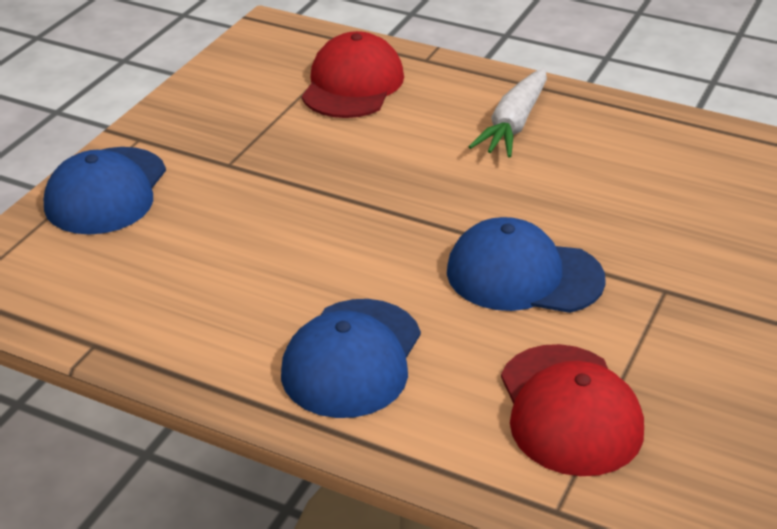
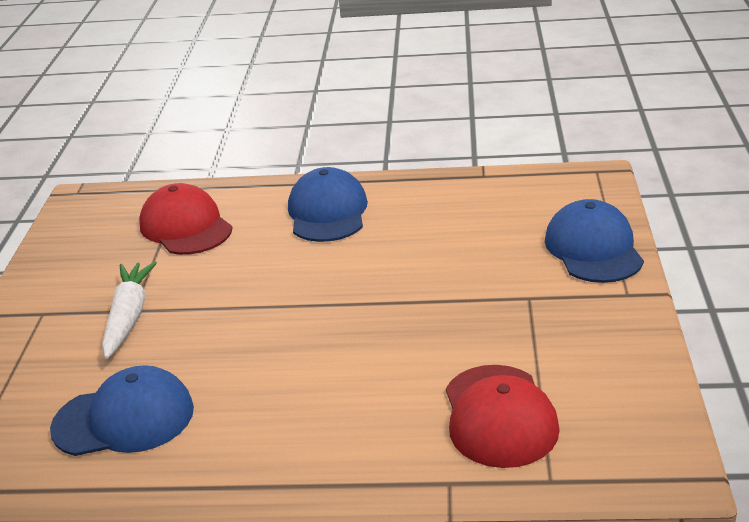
camera: 160 degrees right, 5 degrees down
(514, 124) = (304, 422): white carrot -> white carrot (128, 317)
(523, 275) = (240, 288): blue cap -> blue cap (124, 419)

